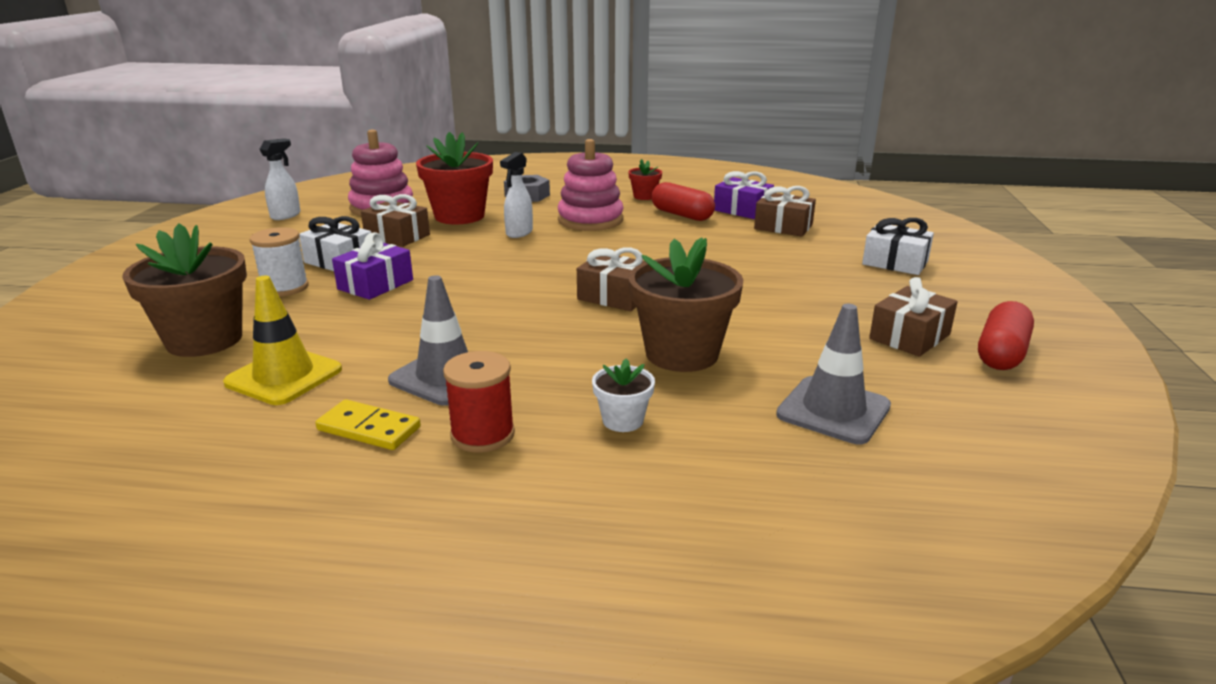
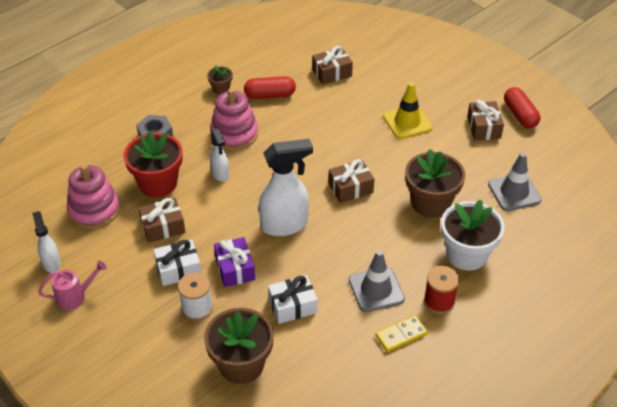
camera: 50 degrees left, 20 degrees up
(246, 236) = (75, 297): none -> pink watering can
(284, 376) = (320, 346): yellow traffic cone -> yellow traffic cone (407, 122)
(488, 285) = (285, 225): none -> white spray bottle
(623, 420) = (466, 254): white flower pot -> white flower pot, size x2.05
(644, 196) = (221, 89): red flower pot -> brown flower pot
(742, 210) = (290, 69): purple gift -> none
(895, 263) = (415, 73): white gift -> white gift (292, 306)

